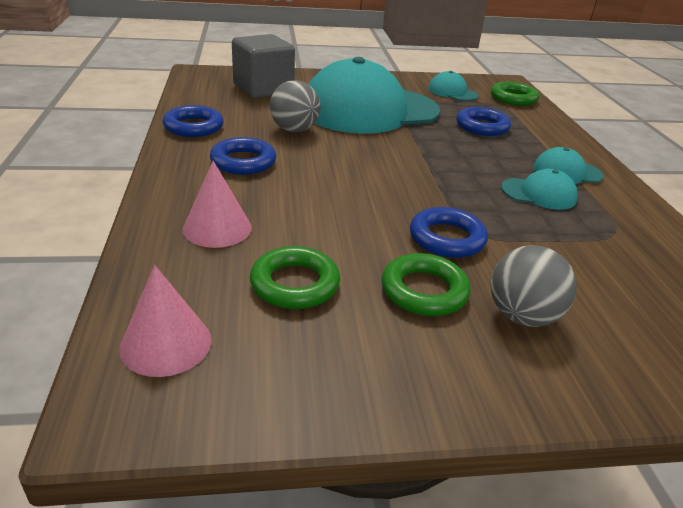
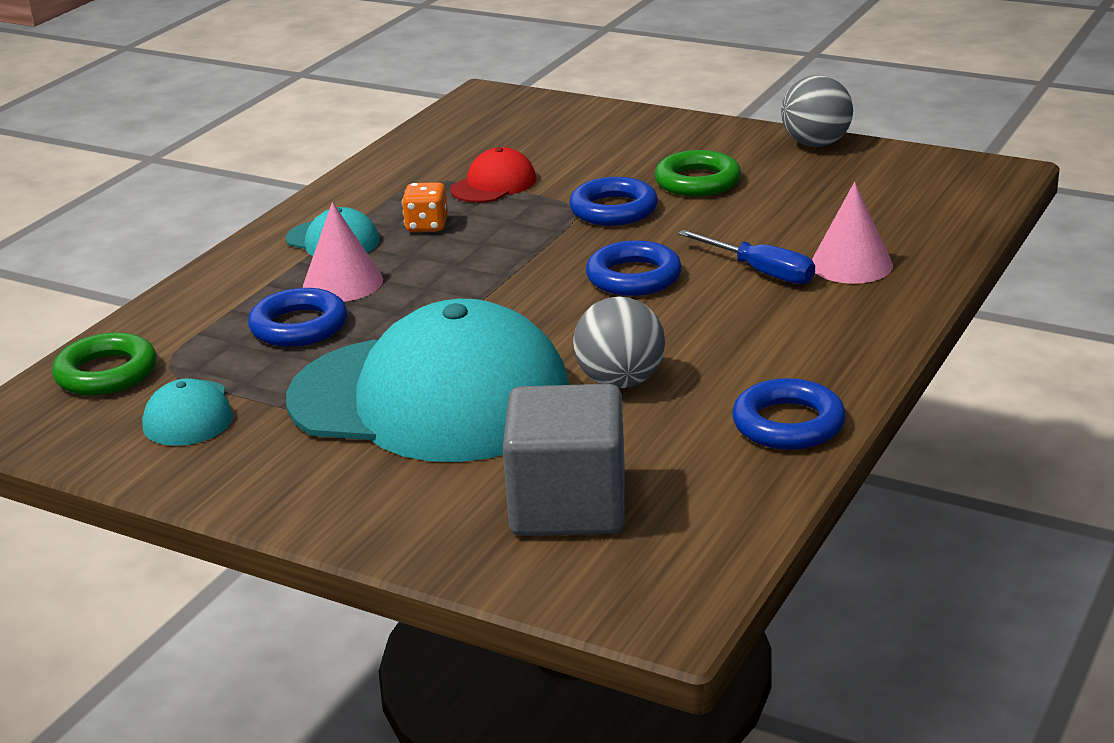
camera: 140 degrees left, 5 degrees down
(166, 343) = (946, 194): pink cone -> pink cone (343, 283)
(243, 162) = (756, 340): blue ring -> blue ring (634, 277)
(280, 207) = (760, 272): none -> blue screwdriver
(295, 284) = (809, 207): green ring -> none
(522, 316) = (639, 154): grey ball -> grey ball (816, 144)
(539, 194) = (427, 226): turquoise cap -> orange dice
(568, 241) = (493, 184): none -> red cap

